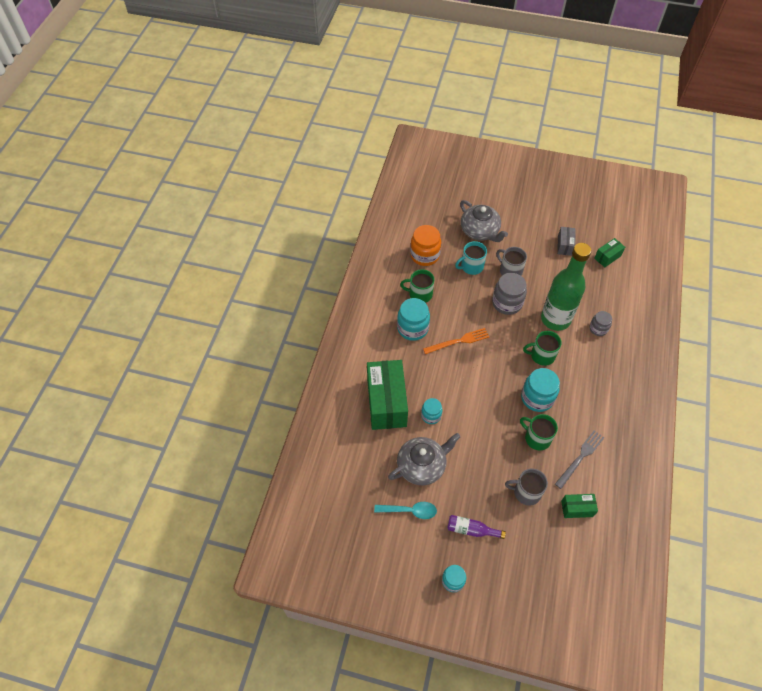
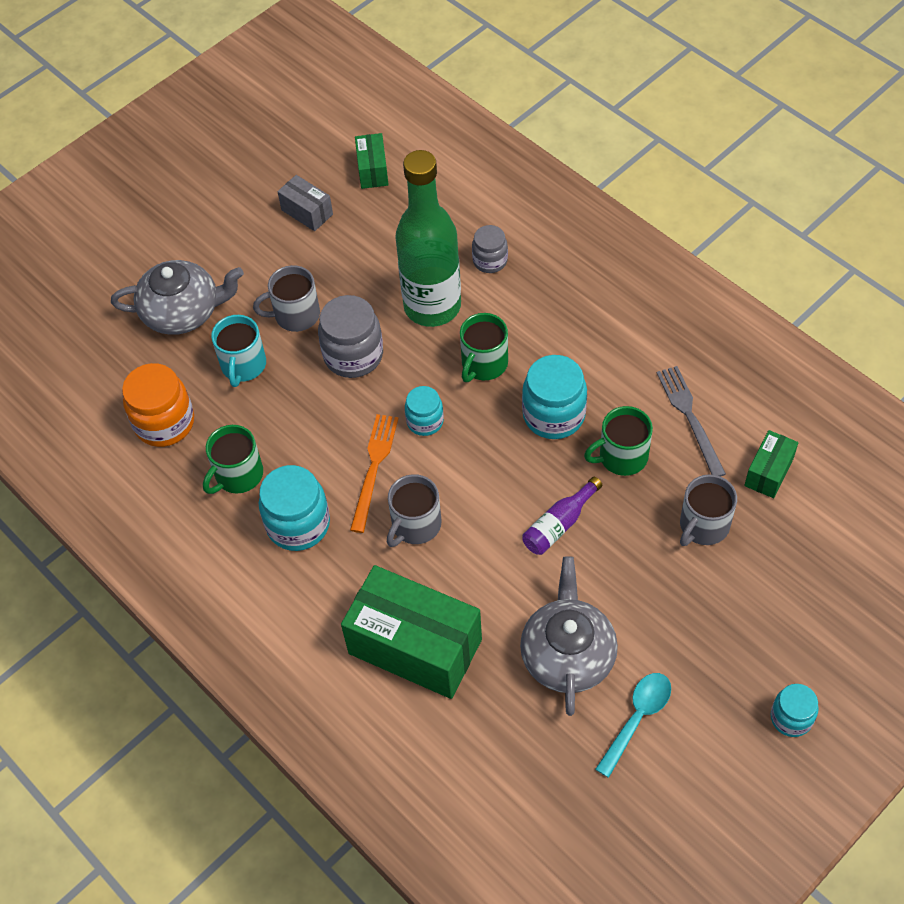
camera: 55 degrees left, 0 degrees up
(431, 415) = (485, 589): turquoise jar -> turquoise jar (425, 421)
(442, 372) = (415, 525): none -> grey mug
(471, 530) = (721, 641): purple bottle -> purple bottle (559, 524)

